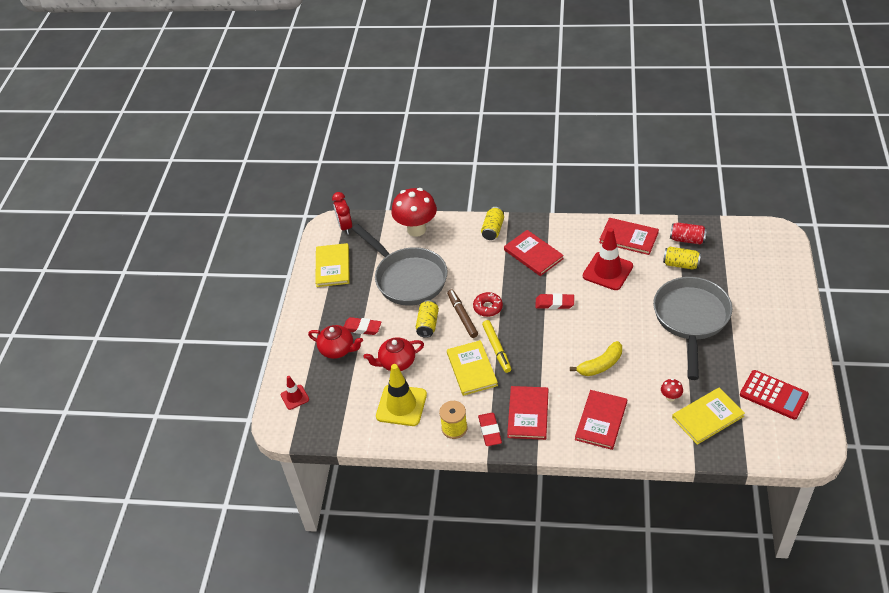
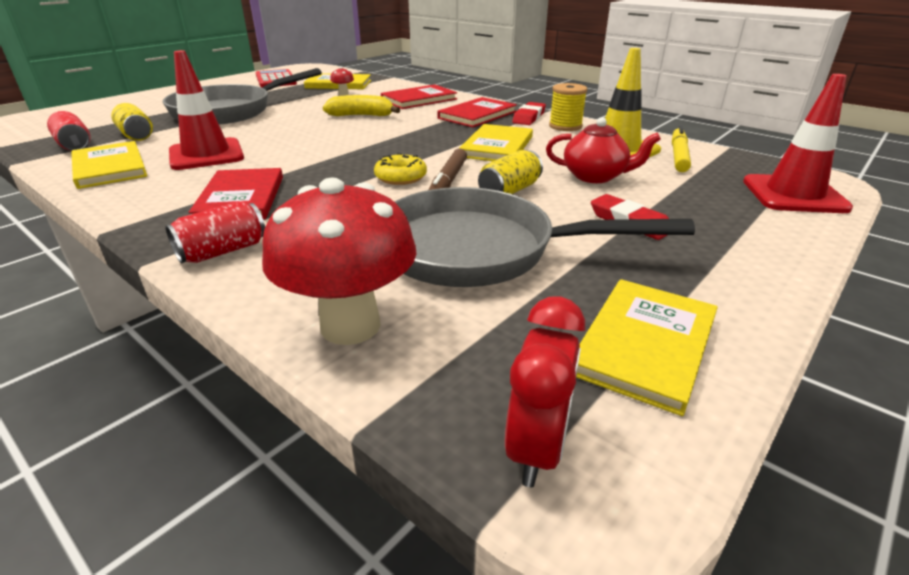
camera: 150 degrees left, 15 degrees down
(294, 397) = (794, 195): red traffic cone -> red traffic cone, size x1.86
(337, 349) = (693, 214): red teapot -> none
(407, 278) = (479, 250): grey pan -> grey pan turned 75 degrees counterclockwise
(488, 307) = (401, 177): red donut -> yellow donut
(493, 230) = (223, 251): yellow can -> red can
(497, 349) = (445, 149): yellow marker -> yellow marker (678, 156)
(554, 303) = (317, 155): red eraser -> none
(628, 237) = (109, 168): red book -> yellow book

